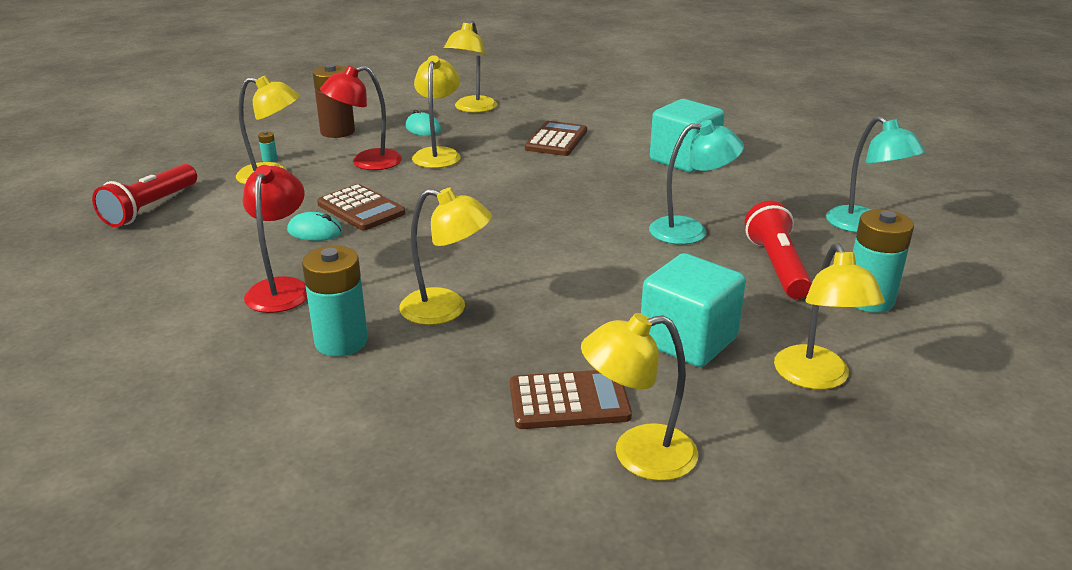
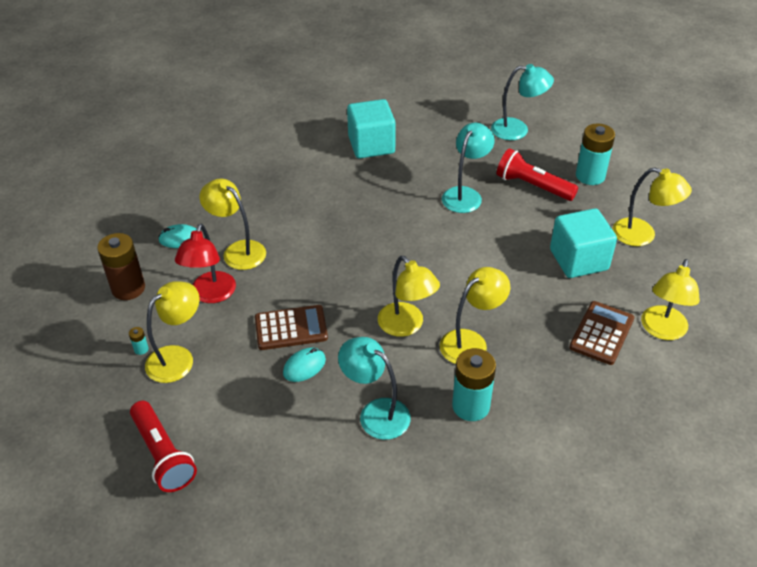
camera: 55 degrees left, 15 degrees up
(281, 288) = (376, 413): red lamp -> turquoise lamp
(472, 108) = (171, 196): yellow lamp -> yellow lamp (406, 326)
(556, 140) = (279, 183): brown calculator -> none

